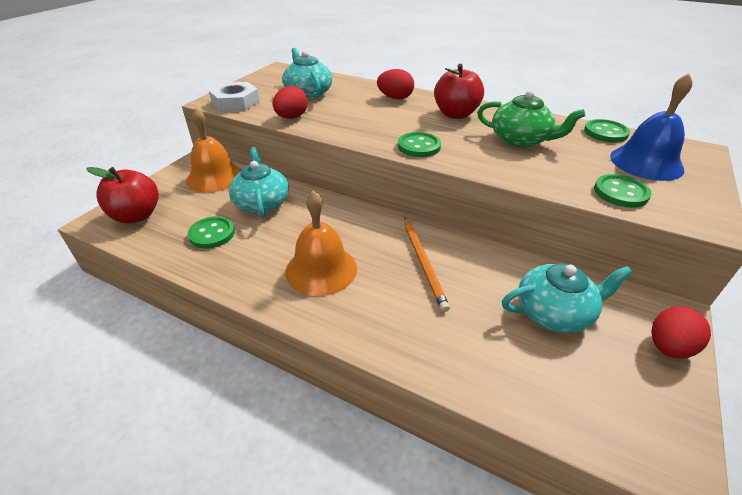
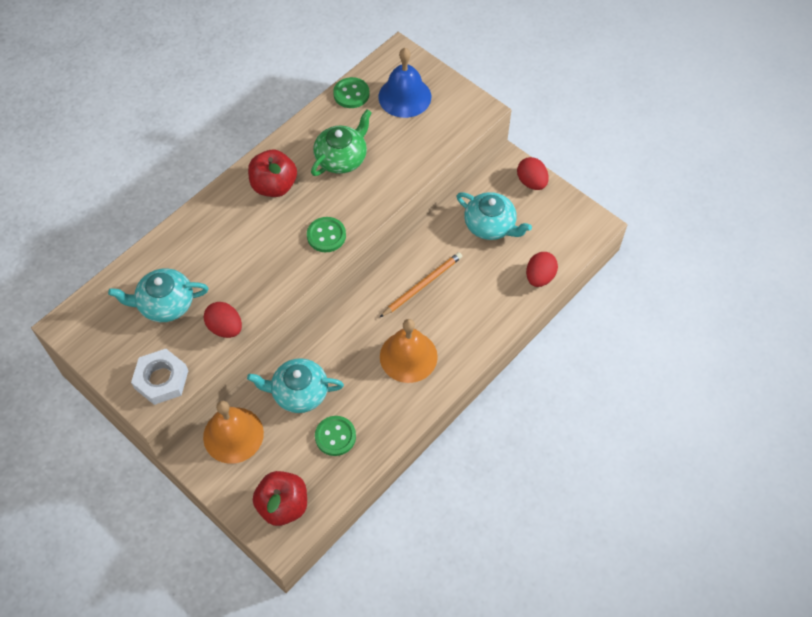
camera: 75 degrees left, 20 degrees up
(395, 98) = (214, 225): red egg -> red egg (539, 277)
(423, 263) = (422, 285): orange pencil -> orange pencil turned 45 degrees counterclockwise
(554, 312) = (490, 225): turquoise teapot -> turquoise teapot turned 120 degrees clockwise
(620, 193) = (436, 135): green button -> none

